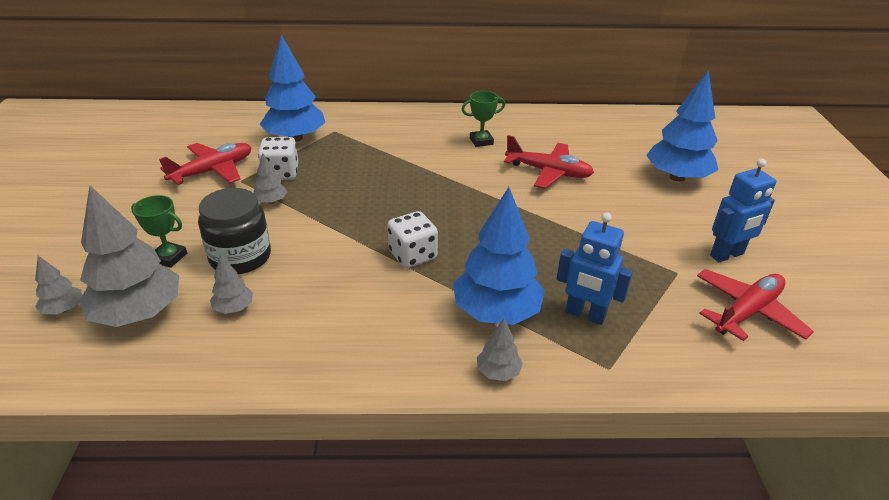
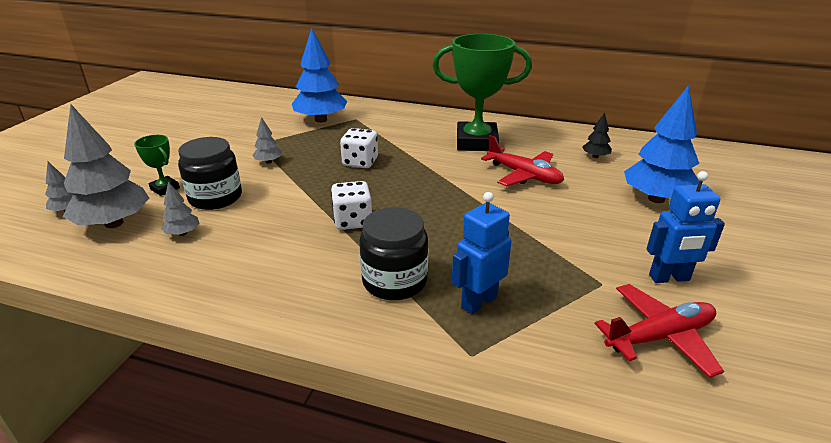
camera: 20 degrees right, 5 degrees down
(213, 171) = (242, 134): red plane -> none
(281, 173) = (291, 143): white dice -> white dice (360, 162)
(481, 141) = (476, 142): green trophy -> green trophy, size x2.21
(496, 312) = (394, 281): blue tree -> black jar
(498, 372) = (360, 332): grey tree -> none
(585, 315) = (478, 301): blue robot -> blue robot turned 90 degrees clockwise
(602, 140) = (595, 156): none -> black tree

